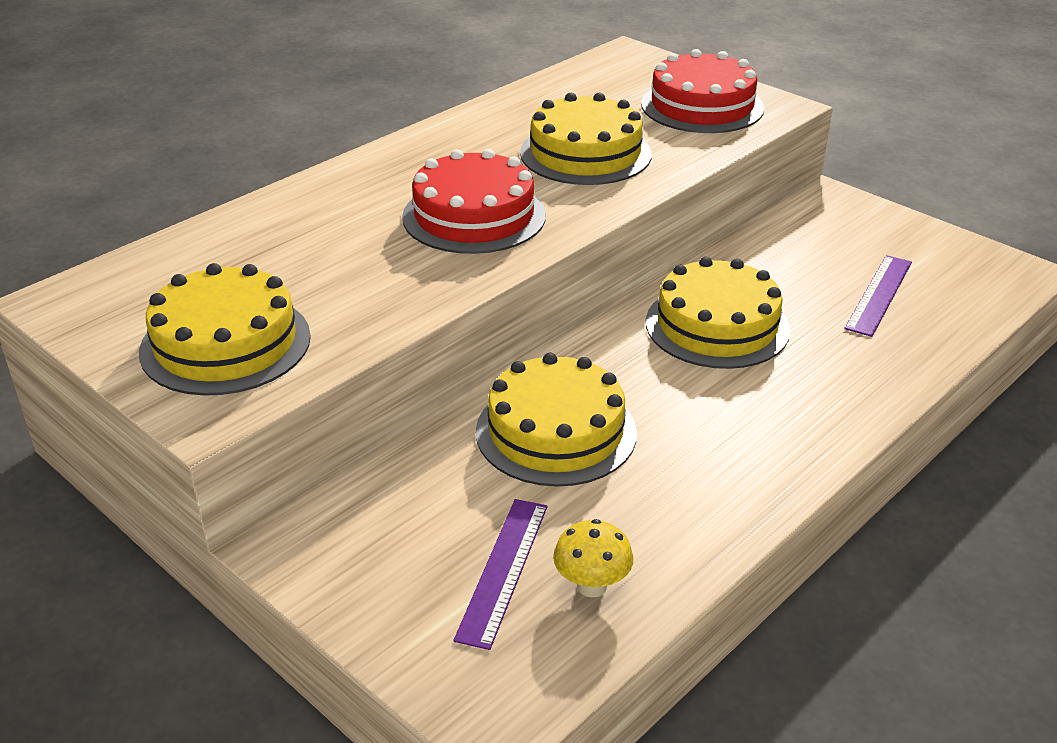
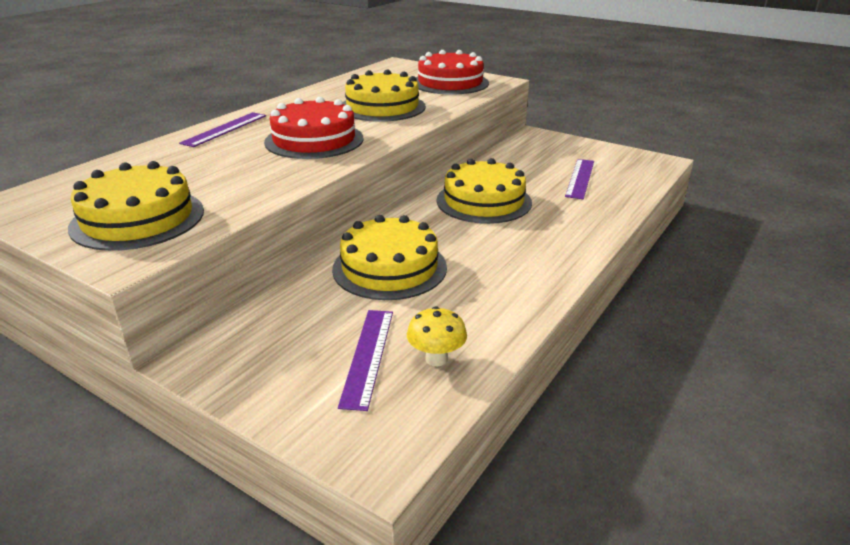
camera: 10 degrees left, 5 degrees down
(349, 182) = (225, 129): none -> purple ruler

